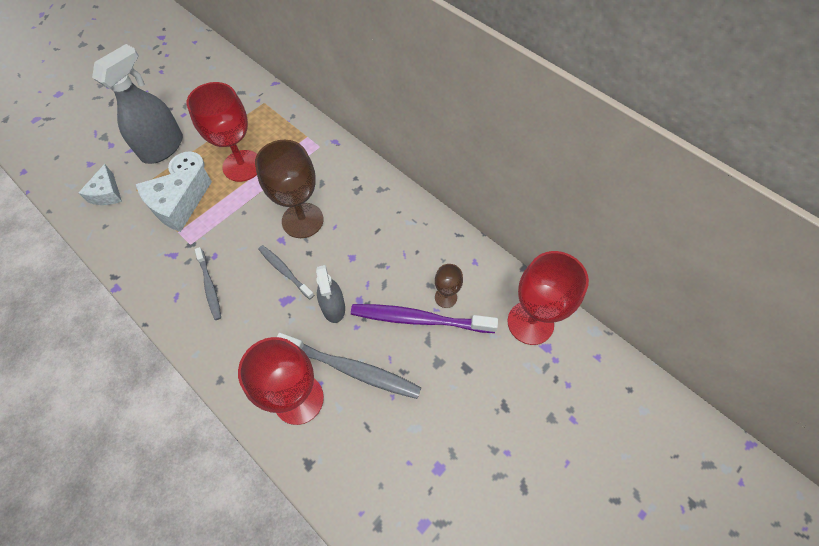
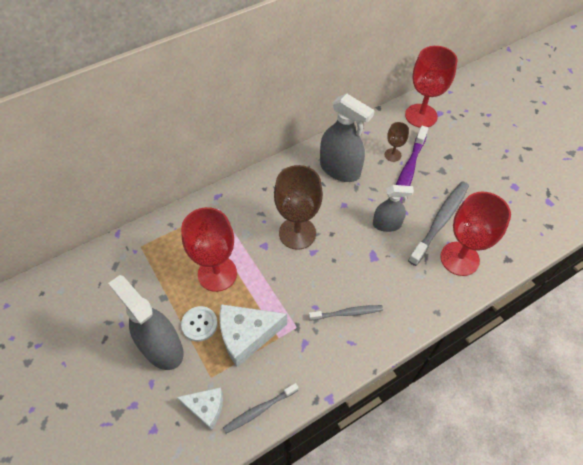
camera: 75 degrees left, 5 degrees down
(178, 205) = (246, 335): white cheese -> white cheese turned 105 degrees clockwise
(285, 271) = (346, 253): grey toothbrush -> grey toothbrush (260, 410)
(403, 243) = (340, 169): none -> grey spray bottle

